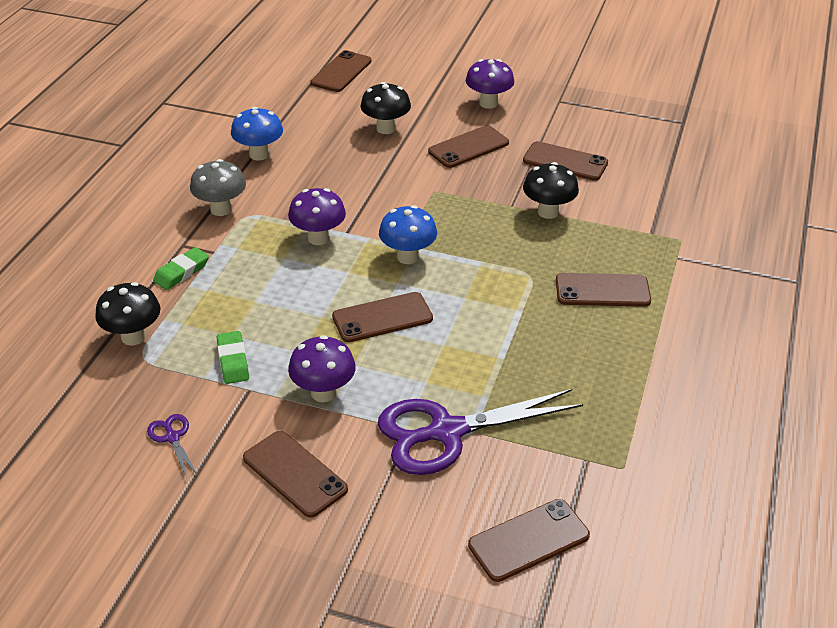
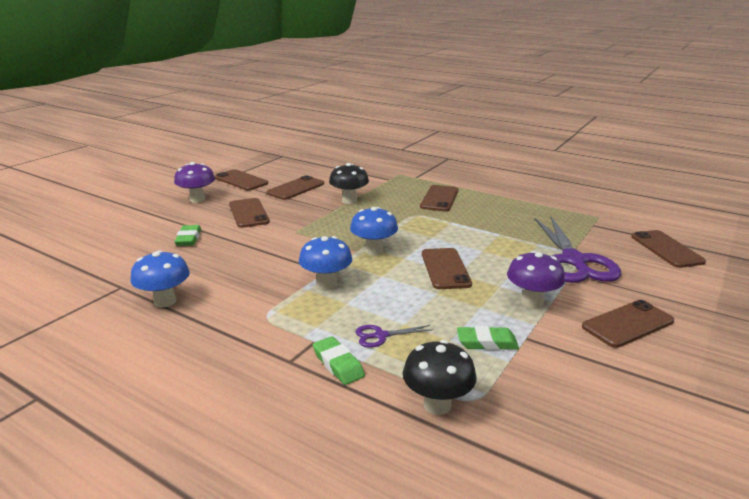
camera: 75 degrees left, 15 degrees down
(172, 437) = (593, 386): purple scissors -> purple scissors (380, 336)
(221, 209) = (243, 331): grey mushroom -> none
(318, 238) = (326, 284): purple mushroom -> blue mushroom
(341, 72) = (70, 247): brown phone -> brown phone (241, 180)
(386, 128) = (188, 239): black mushroom -> green eraser

